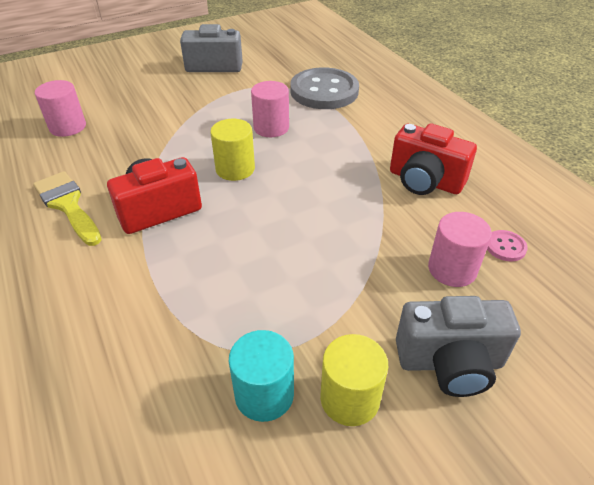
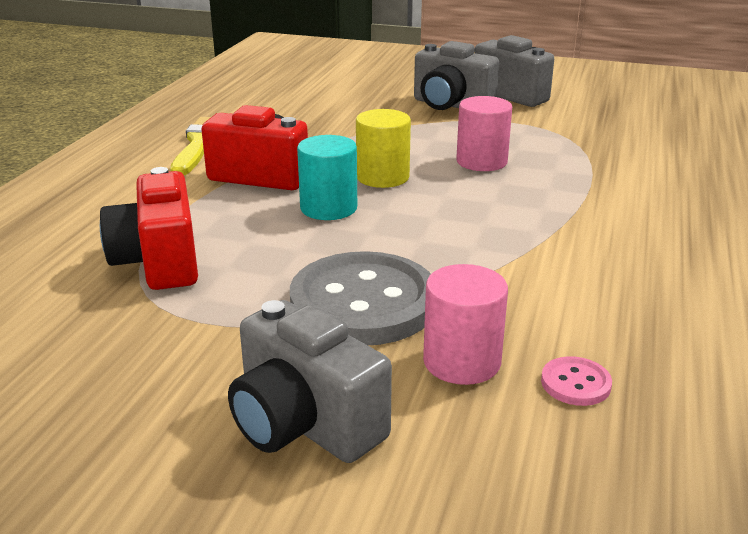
camera: 45 degrees right, 15 degrees down
(67, 127) = (293, 94): pink cylinder -> none
(190, 90) = (451, 105): none -> grey camera
(264, 394) = (112, 332): turquoise cylinder -> turquoise cylinder (328, 208)
(324, 91) = (607, 155): grey button -> grey button (363, 303)
(350, 398) = (166, 381): yellow cylinder -> none
(424, 181) = (584, 278): red camera -> red camera (158, 262)

